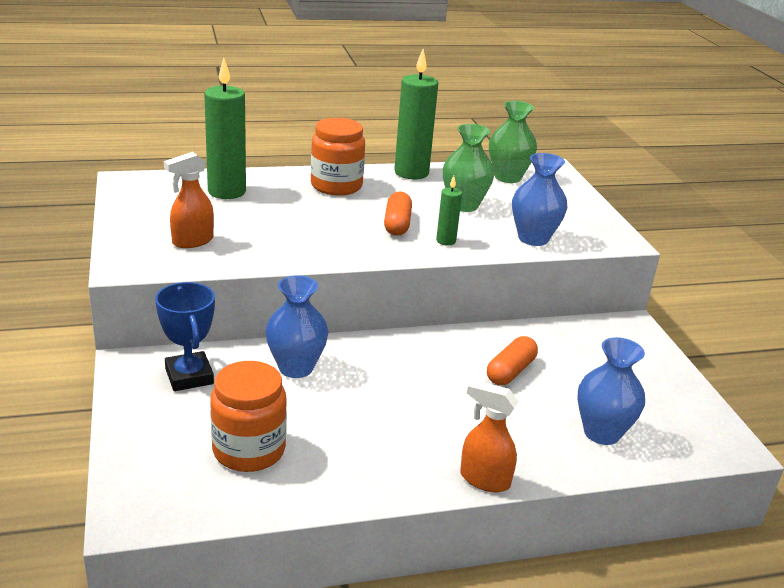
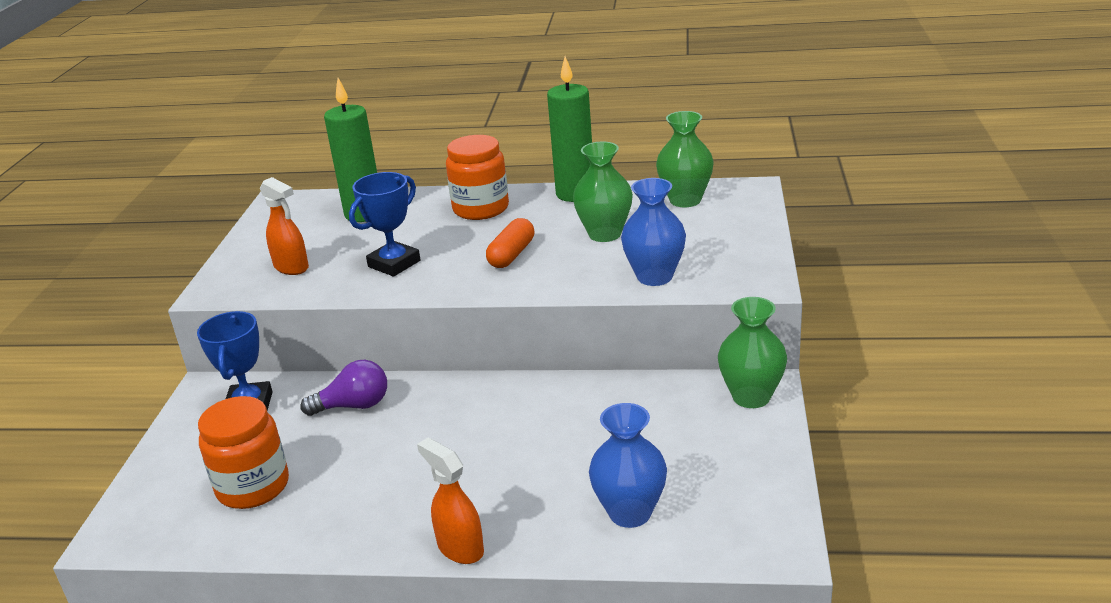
camera: 25 degrees right, 0 degrees up
(192, 241) = (291, 267): orange spray bottle -> orange spray bottle turned 120 degrees counterclockwise
(294, 235) = (394, 264): none -> blue trophy
(296, 368) = (354, 406): blue vase -> purple light bulb
(446, 241) = (550, 276): green candle -> none
(510, 371) = (576, 430): orange capsule -> none
(627, 333) = (751, 397): none -> green vase

